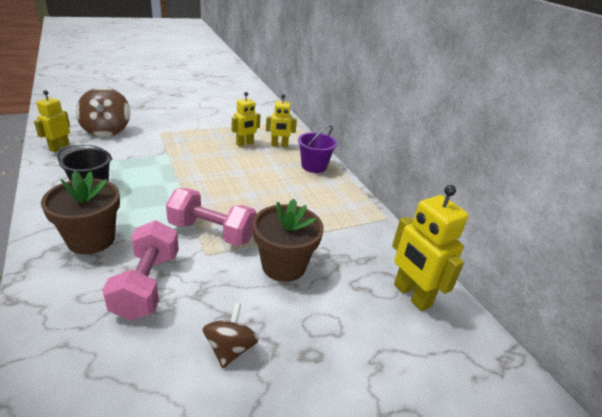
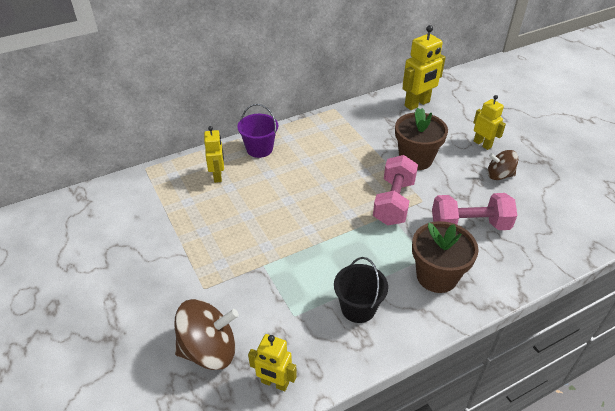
camera: 90 degrees left, 10 degrees up
(245, 144) = (220, 203): yellow robot -> yellow robot (482, 144)

